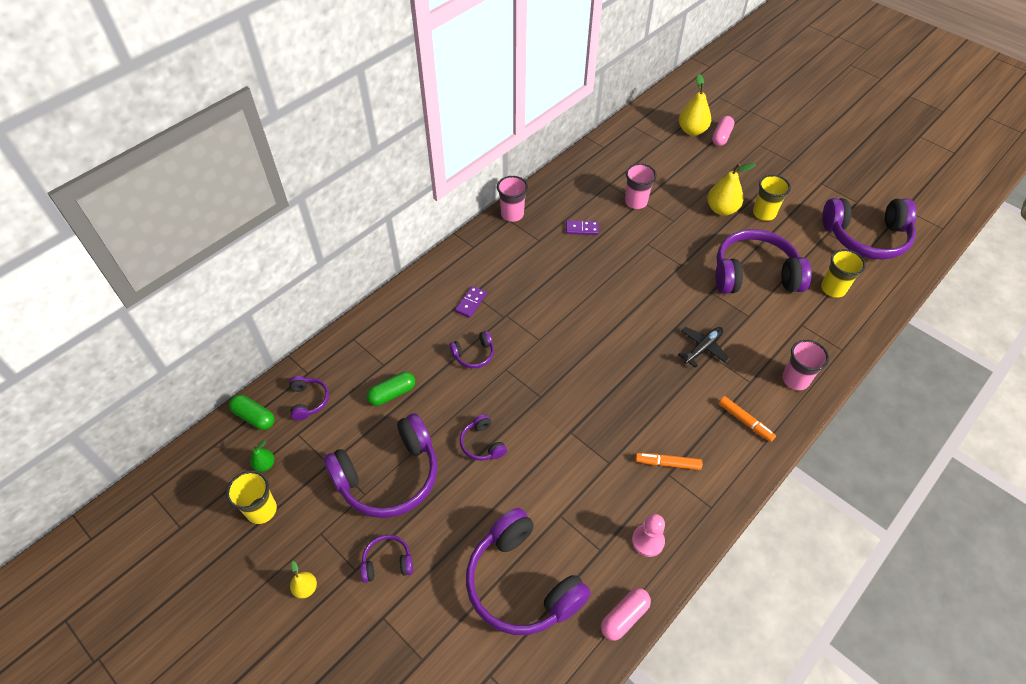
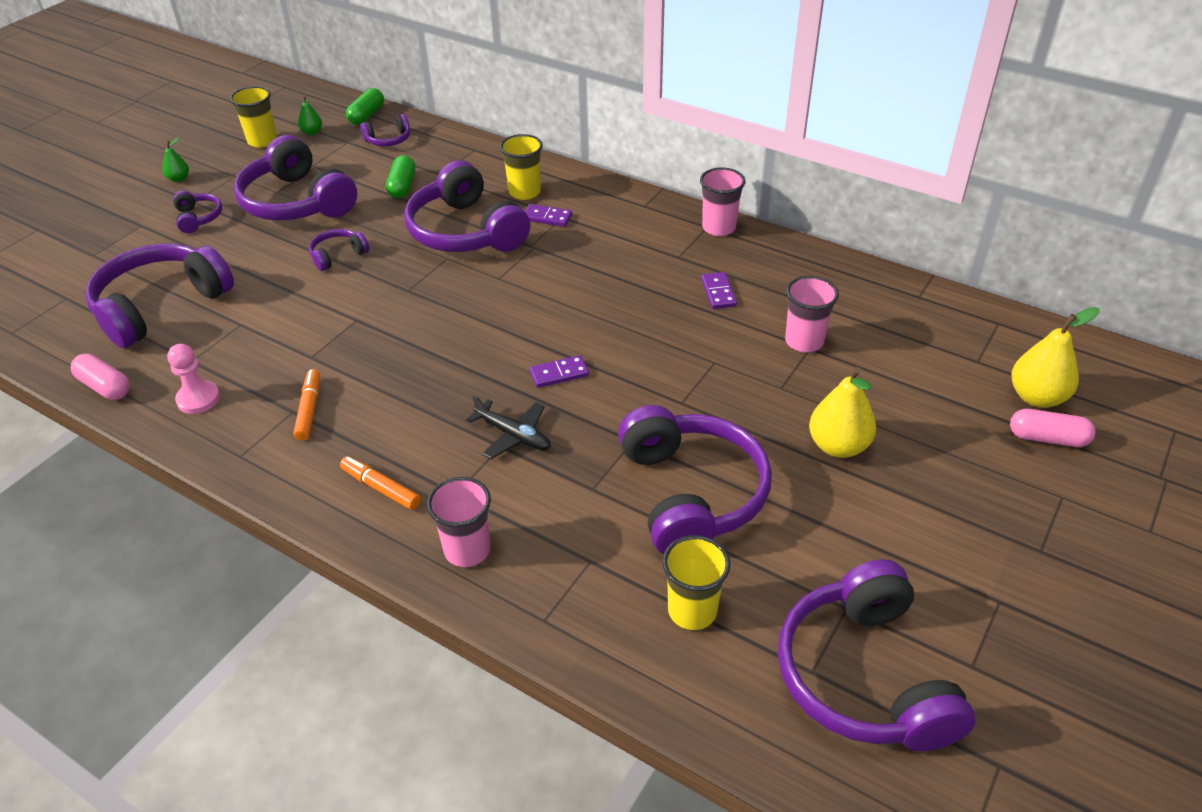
camera: 80 degrees right, 10 degrees down
(306, 588) = (179, 179): yellow pear -> green pear
(392, 393) = (402, 186): green capsule -> green capsule turned 45 degrees clockwise
(474, 354) = (465, 231): purple headphones -> purple headphones, size x2.21
(648, 318) = (559, 373): none -> purple domino
(745, 421) = (381, 488): orange marker -> orange marker turned 90 degrees clockwise
(764, 213) = (856, 505): yellow cup -> yellow cup (524, 192)

